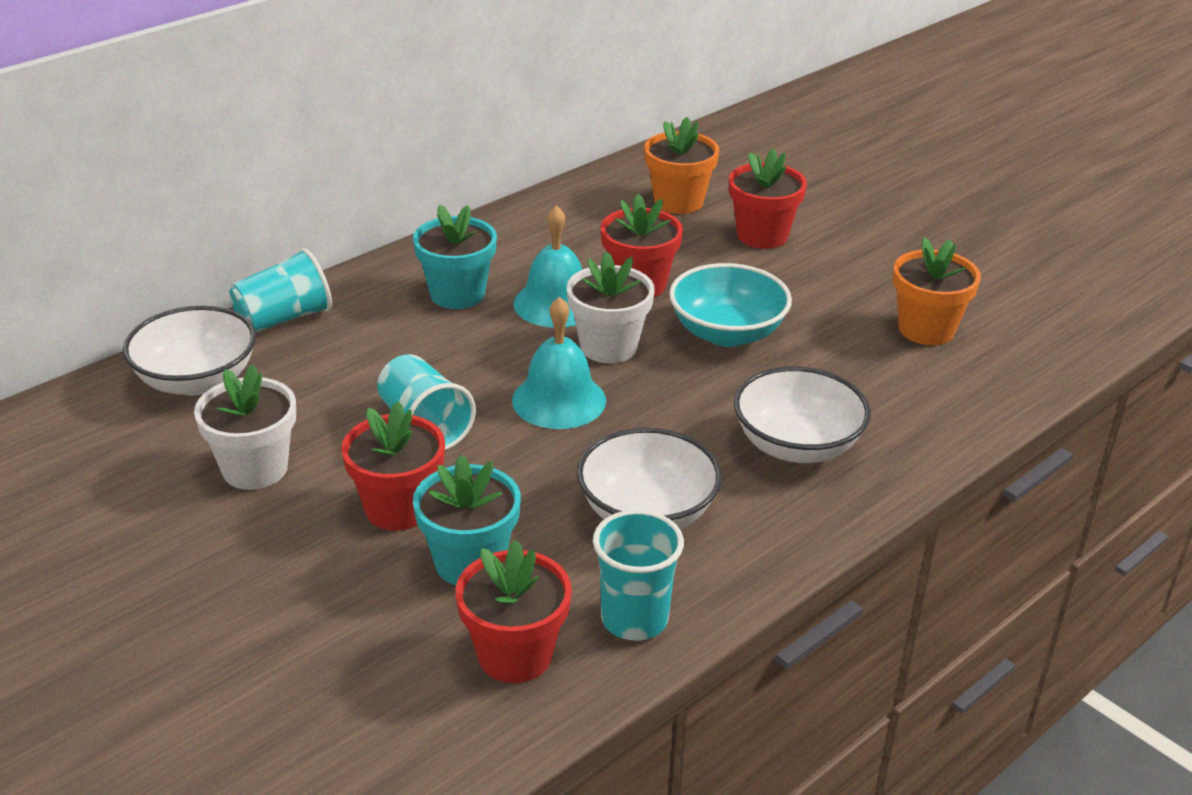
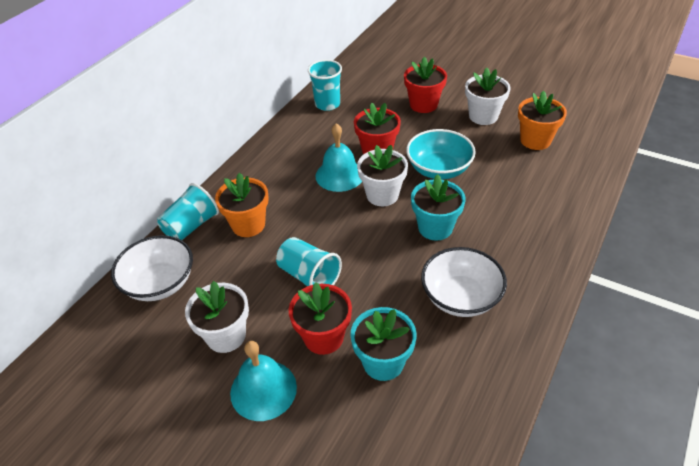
camera: 15 degrees left, 10 degrees up
(457, 294) = (282, 183): turquoise flower pot -> turquoise flower pot (435, 228)
(515, 655) = (442, 418): red flower pot -> none
(559, 400) = (374, 237): turquoise bell -> turquoise bell (263, 390)
(634, 619) = (492, 371): turquoise cup -> turquoise cup (327, 104)
(678, 202) = (370, 94): orange flower pot -> orange flower pot (248, 225)
(796, 445) = (513, 230): white bowl -> none
(856, 274) = (483, 116): none -> white flower pot

